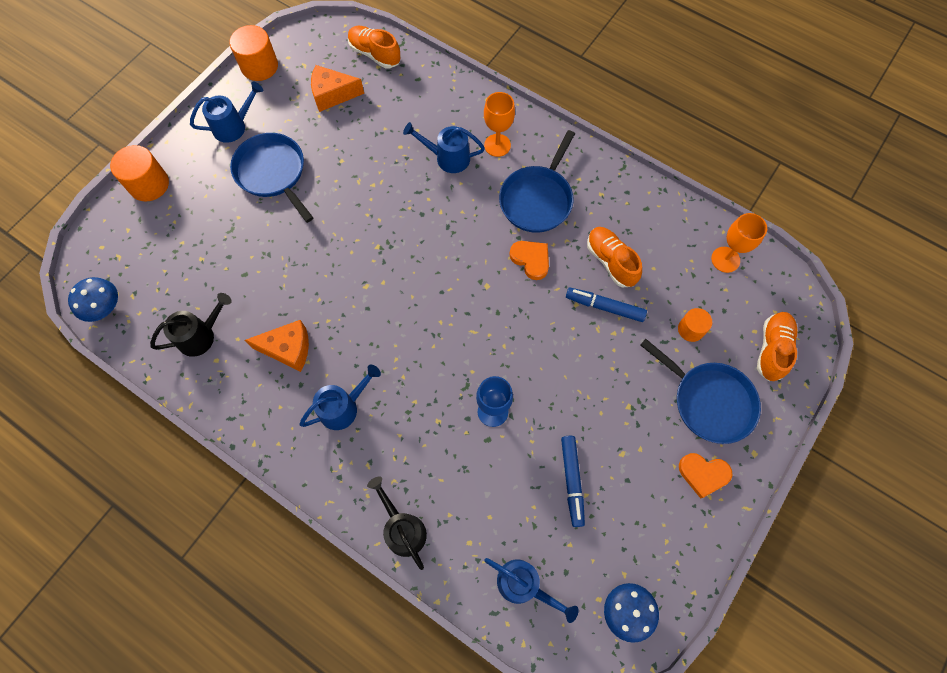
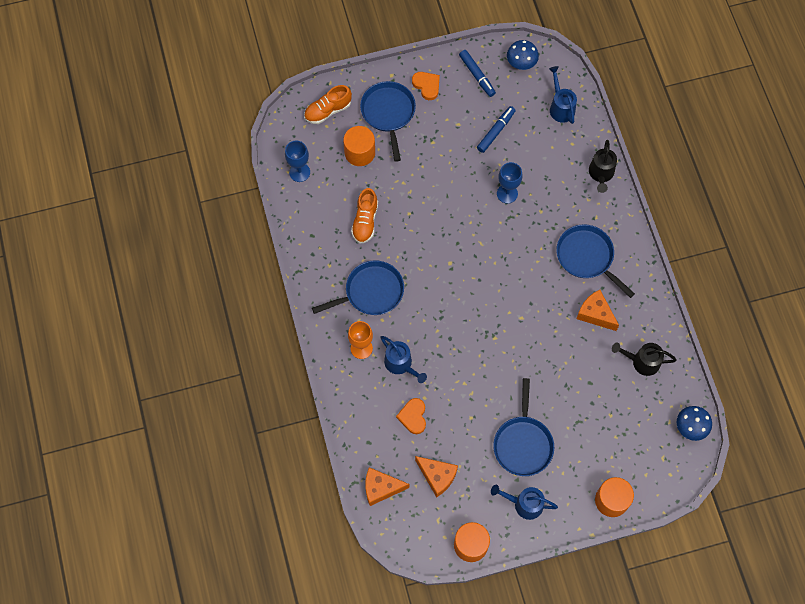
camera: 140 degrees left, 0 degrees up
(344, 407) = (587, 257): blue watering can -> blue pan
(375, 54) = (381, 488): orange shoe -> orange cheese
(531, 260) = (410, 258): orange heart -> orange heart (413, 416)
(604, 307) = (394, 200): blue marker -> blue marker (477, 75)
(690, 329) = (359, 152): orange cylinder -> orange cylinder, size x1.64
(725, 259) = (299, 172): orange goblet -> blue goblet

